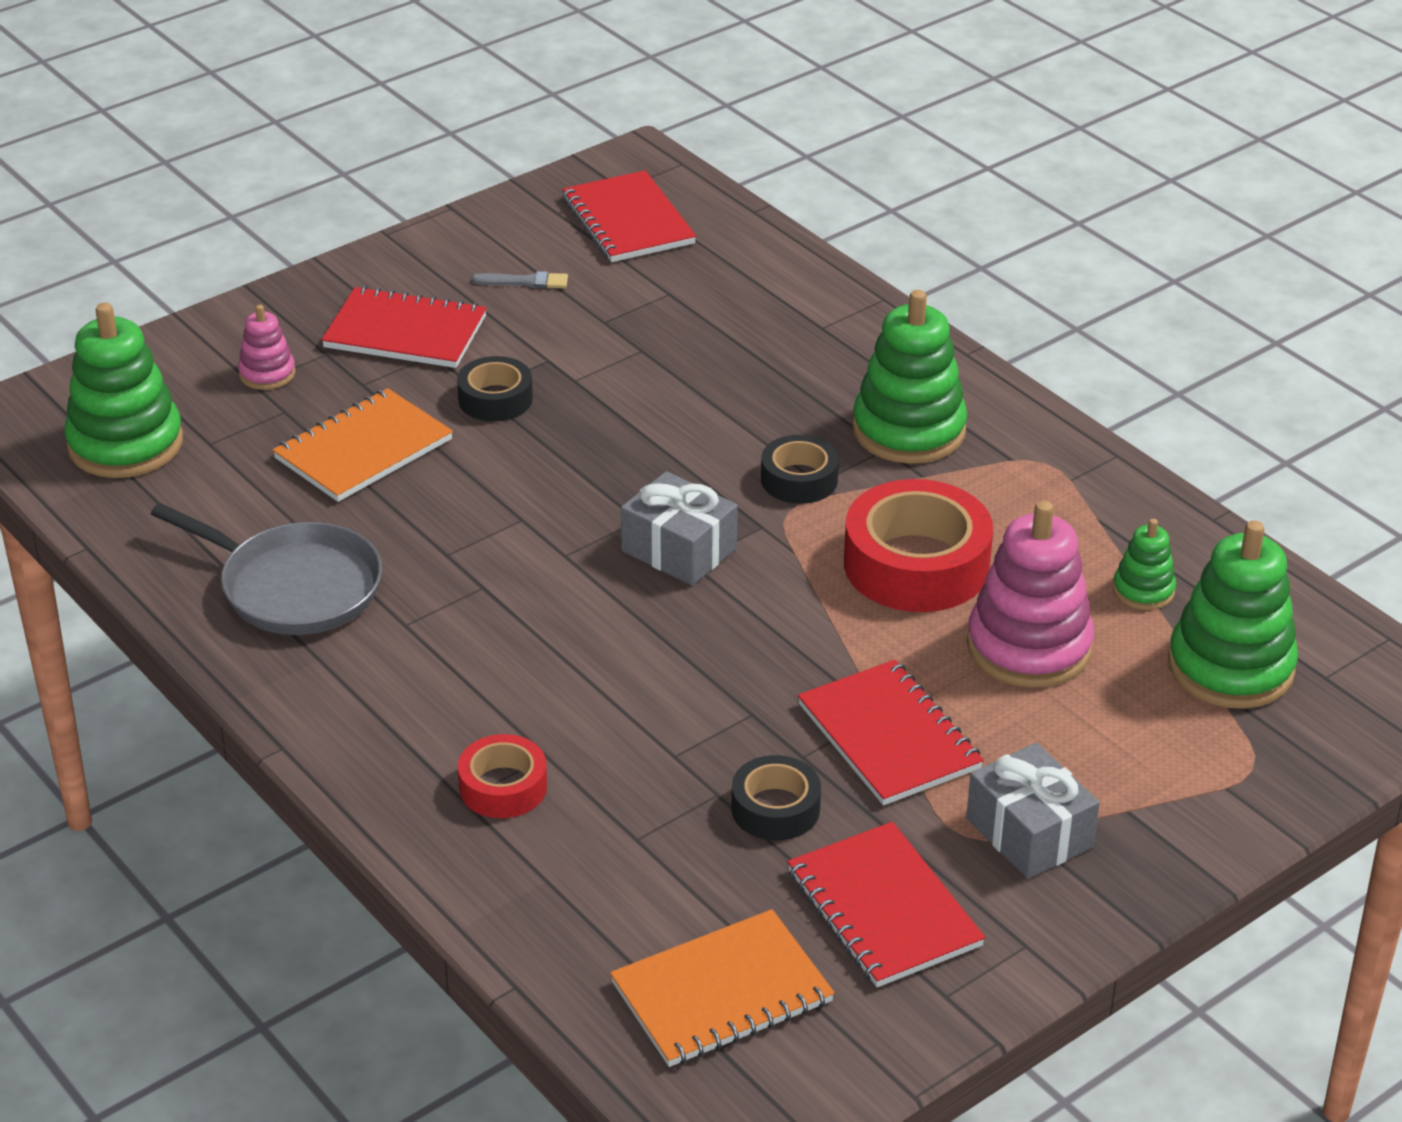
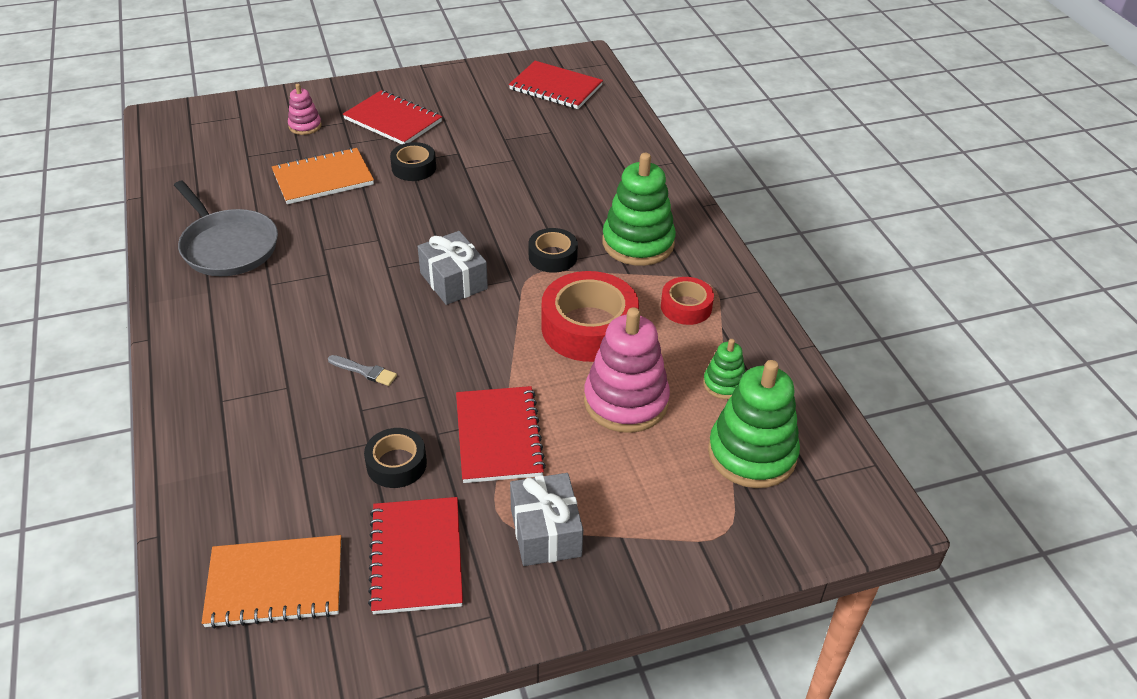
camera: 20 degrees right, 5 degrees up
(125, 444) = (205, 146): green stacking toy -> none
(503, 787) = (248, 400): red tape -> red tape (686, 307)
(525, 282) = (476, 108): grey brush -> grey brush (364, 371)
(628, 221) = (556, 87): red notebook -> red notebook turned 60 degrees counterclockwise

